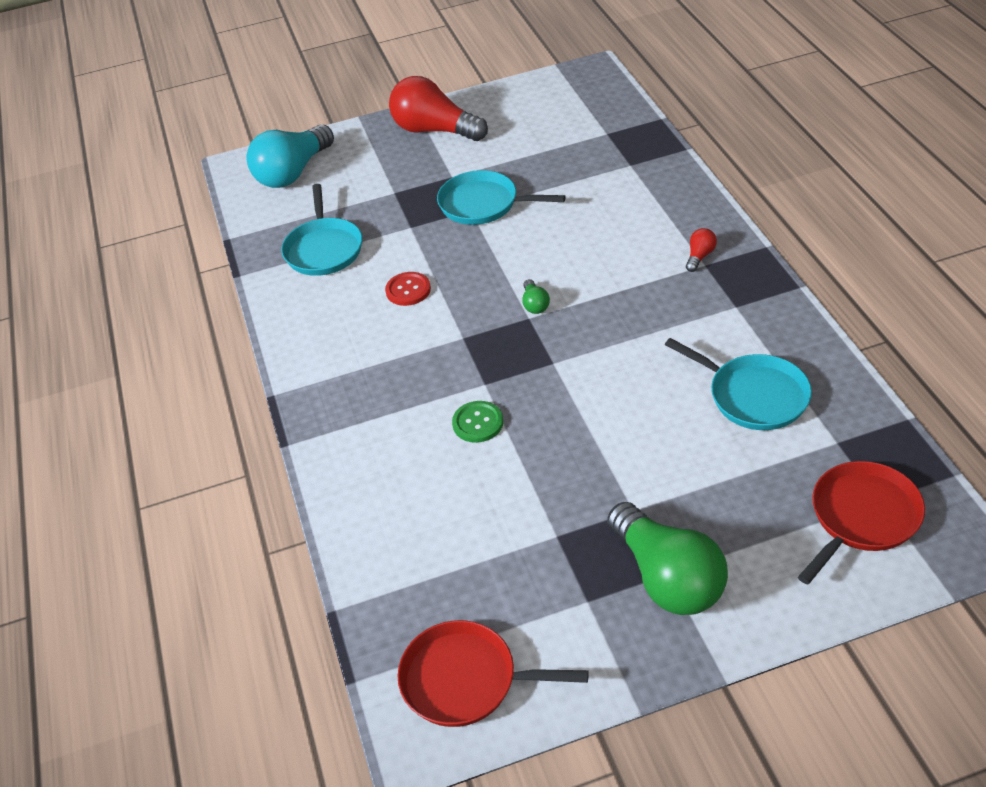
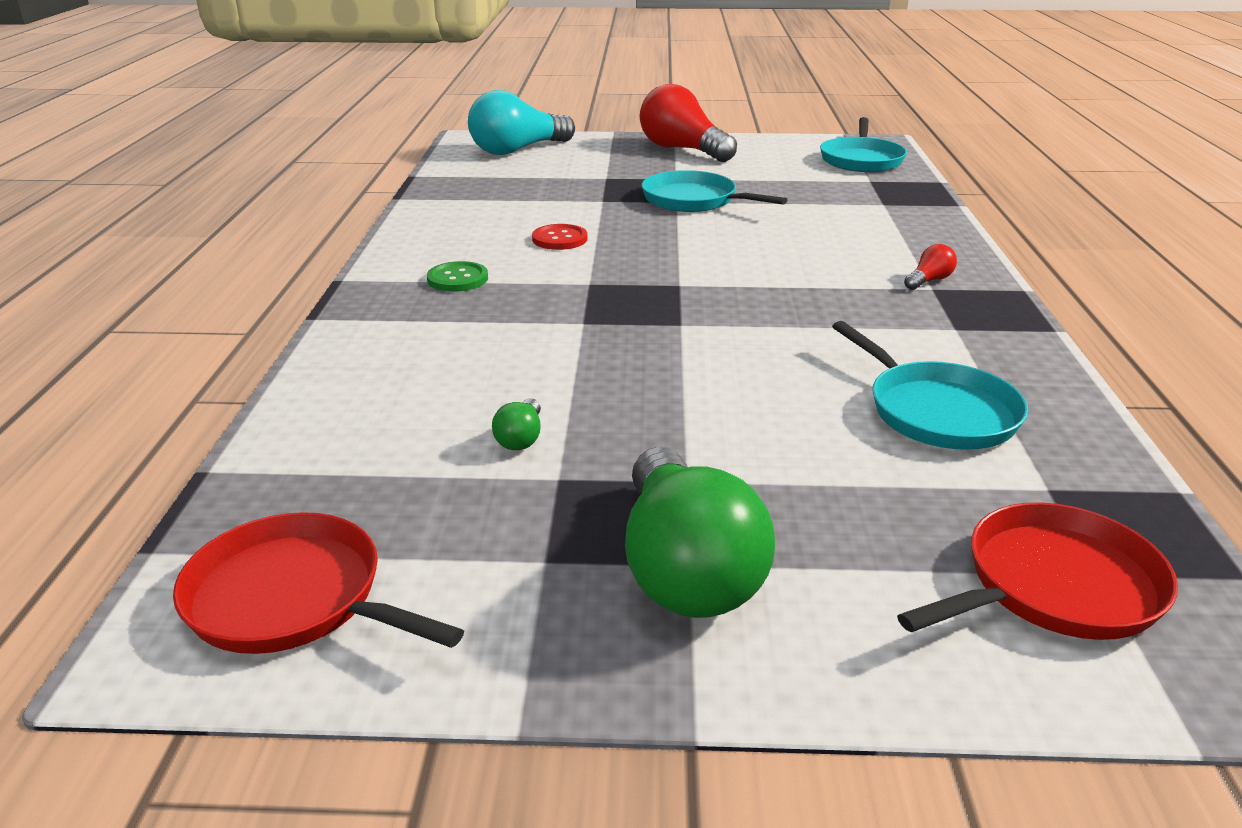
camera: 15 degrees right, 15 degrees down
(324, 249) = (499, 198): turquoise pan -> turquoise pan (861, 160)
(478, 423) = (546, 351): green button -> green button (457, 279)
(535, 304) = (695, 276): green light bulb -> green light bulb (521, 438)

